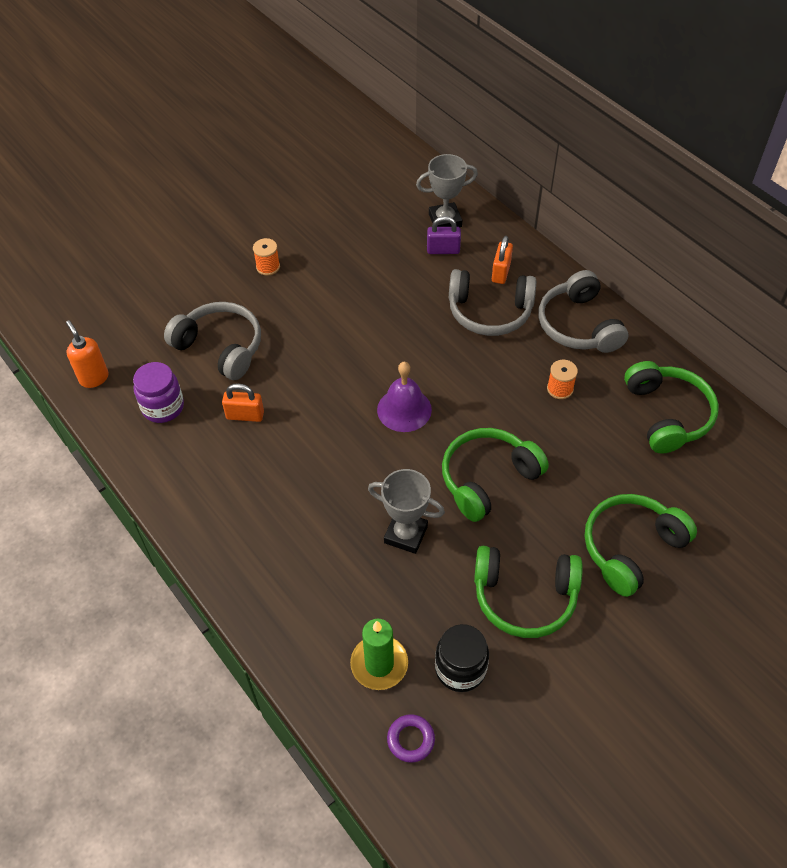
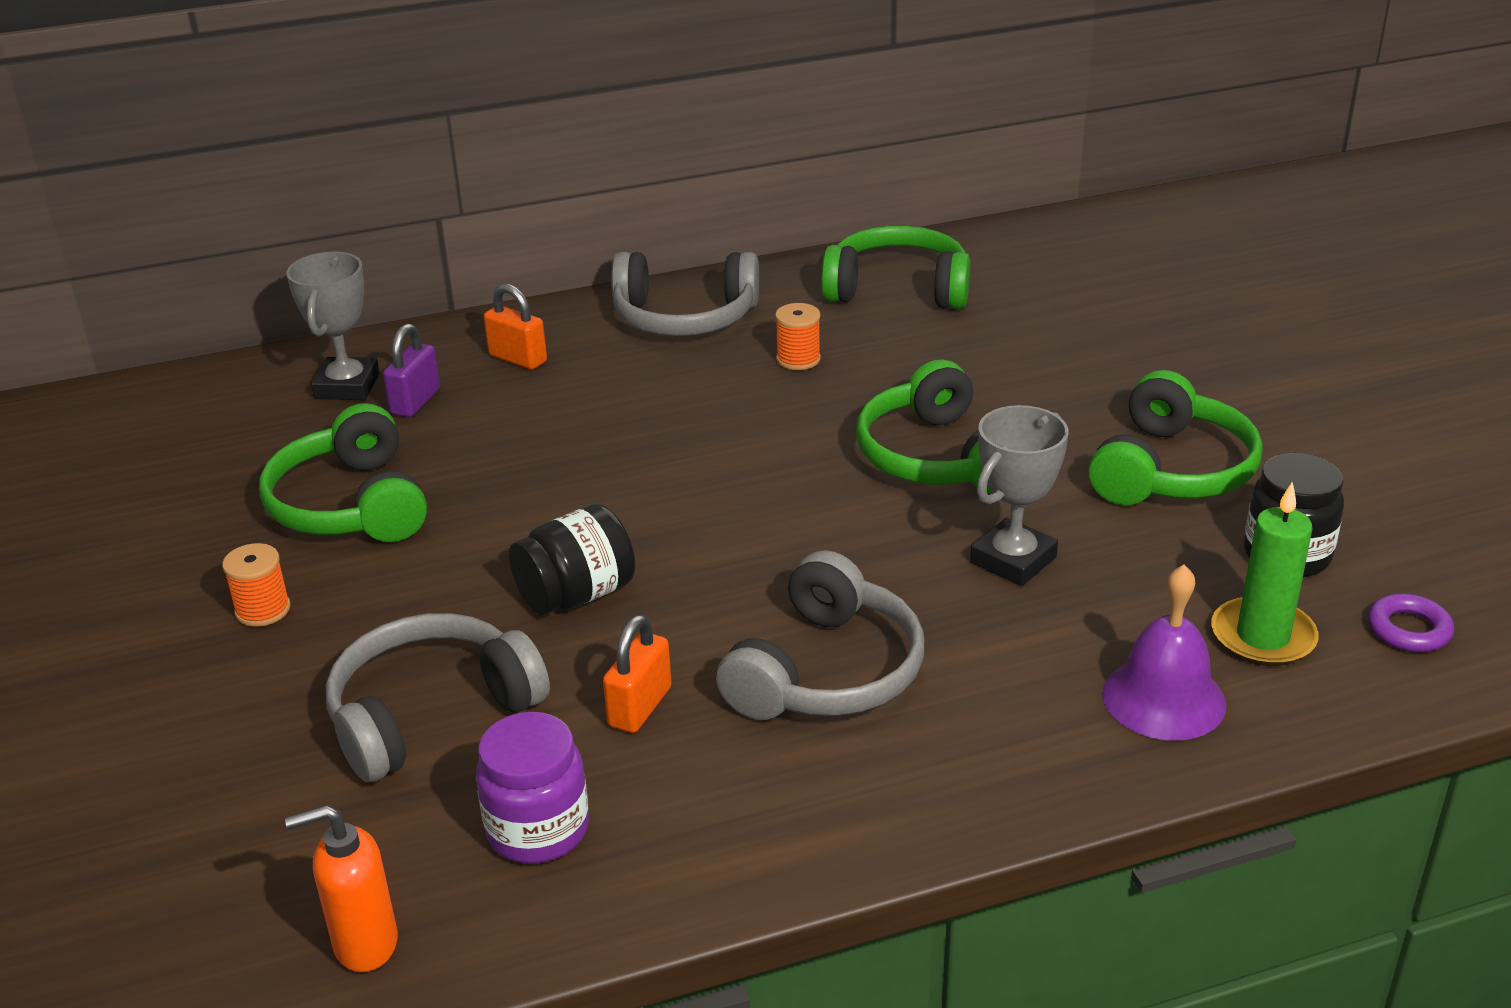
camera: 70 degrees left, 20 degrees down
(314, 366) = (576, 595): none -> black jar
(404, 409) = (747, 511): purple bell -> purple bell (1163, 698)
(489, 312) = (595, 386): grey headphones -> grey headphones (827, 672)
(631, 547) = (1114, 366): green headphones -> green headphones (350, 505)

